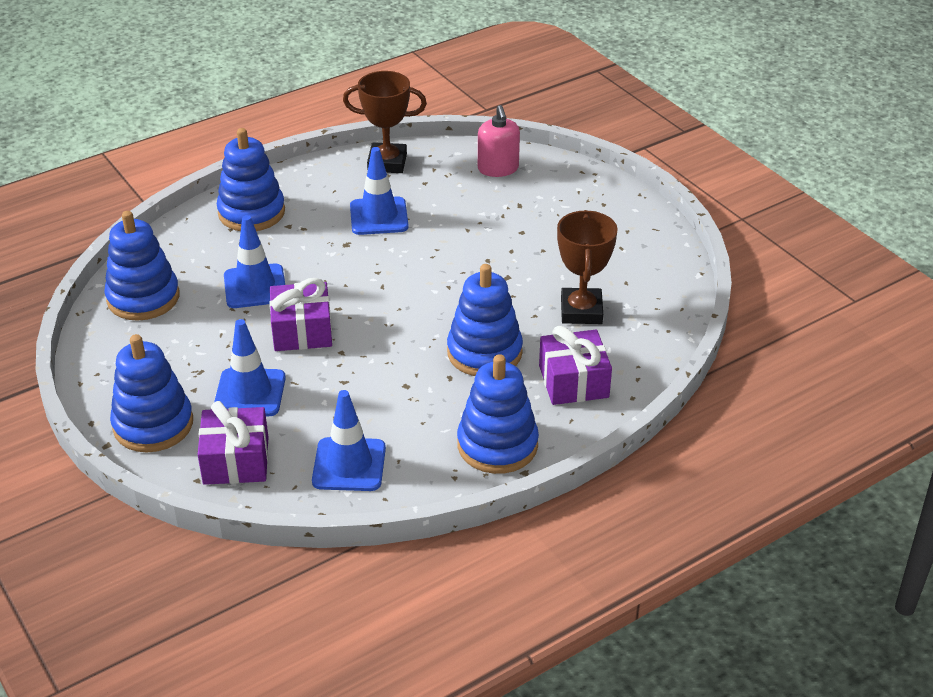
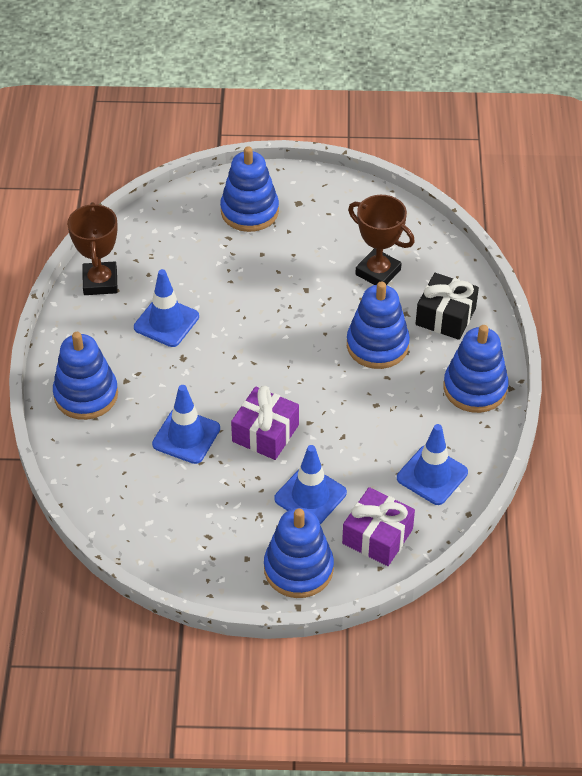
camera: 55 degrees left, 10 degrees up
(143, 298) = (137, 512): blue stacking toy -> blue stacking toy (249, 211)
(387, 163) = (100, 282): brown trophy -> brown trophy turned 45 degrees counterclockwise
(498, 168) = (172, 224): pink soap dispenser -> none
(573, 381) = (445, 316): purple gift -> black gift

